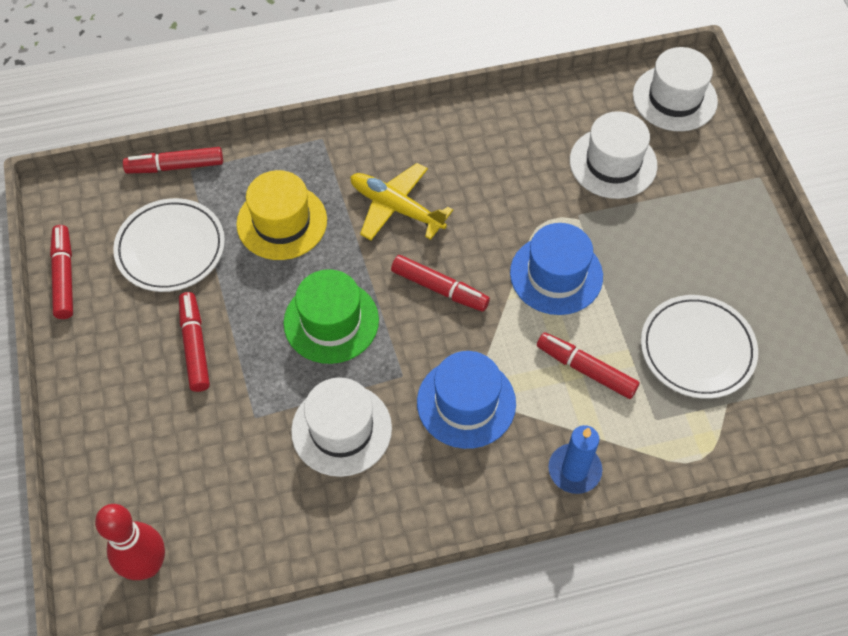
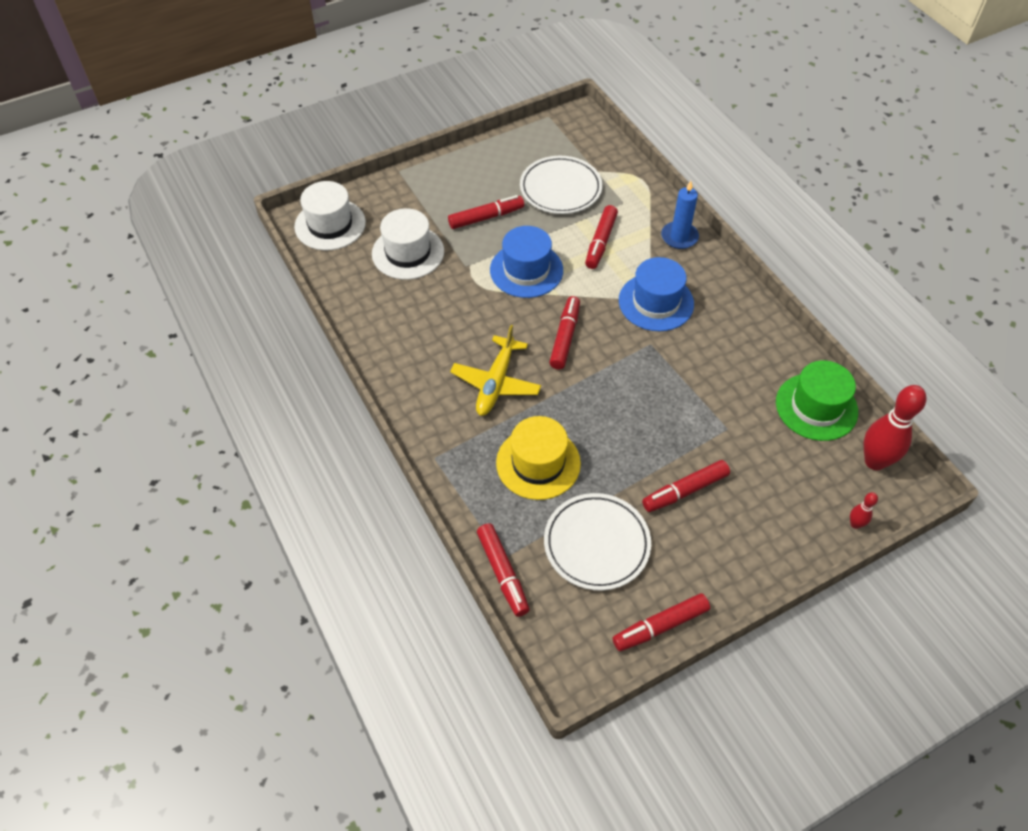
camera: 105 degrees left, 5 degrees down
(82, 504) = (855, 524): none -> red bowling pin
(331, 321) = (622, 400): green hat -> green hat (816, 407)
(341, 429) = (711, 370): white hat -> none
(657, 252) = (486, 217): none -> red marker

